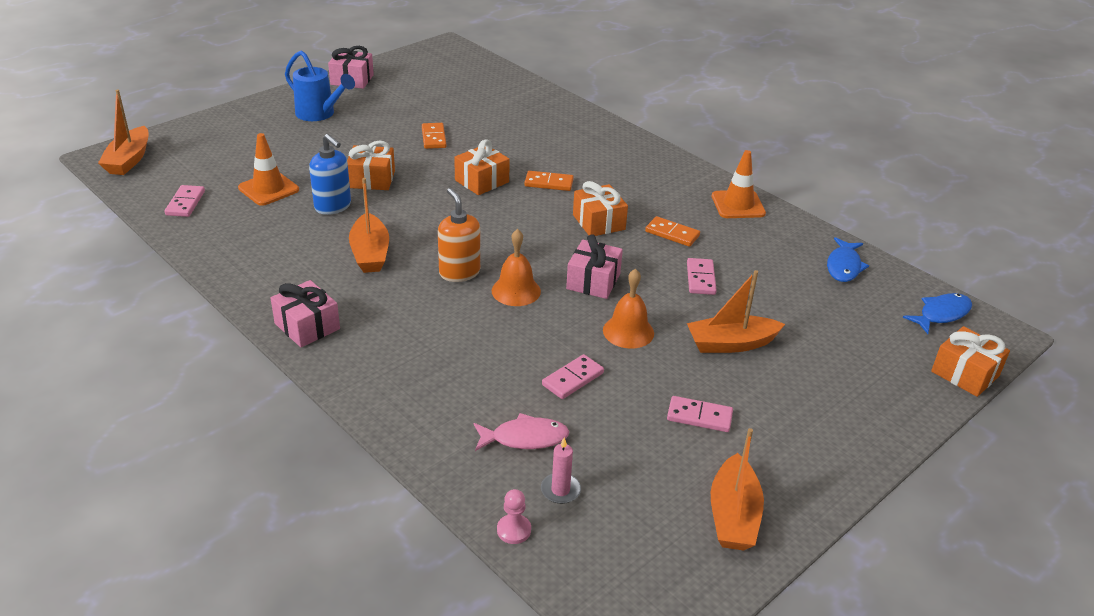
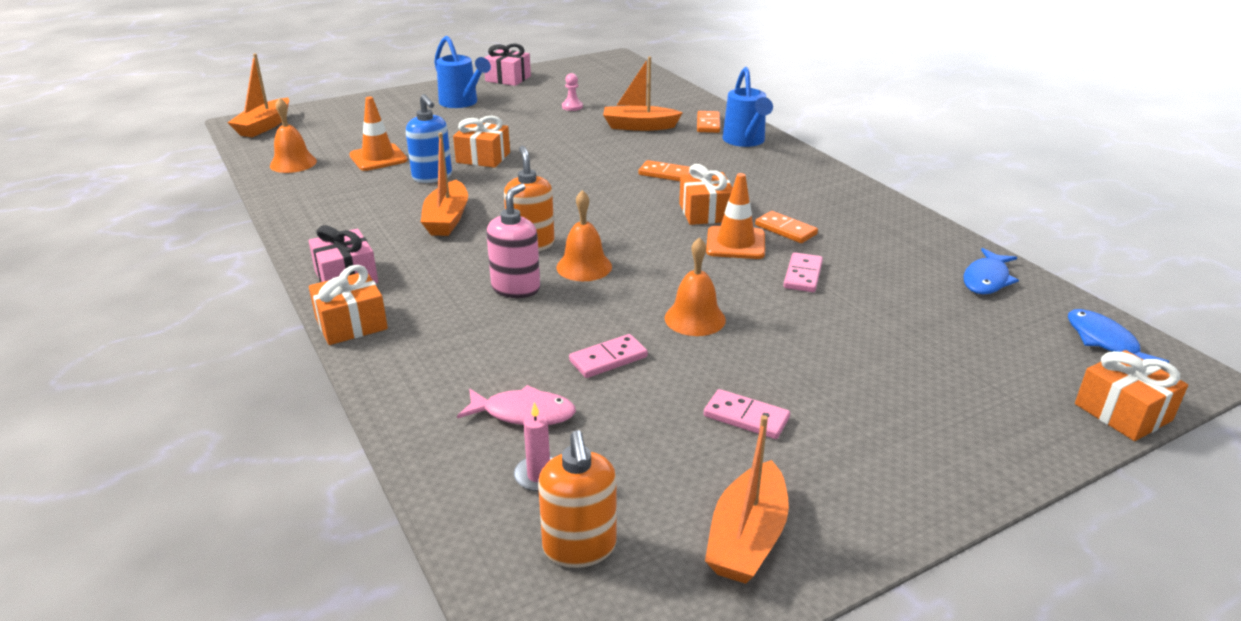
camera: 15 degrees right, 5 degrees down
(185, 203) = (293, 163): pink domino -> orange bell
(433, 138) = (564, 128): orange domino -> orange domino (708, 124)
(466, 320) = (516, 288): none -> pink soap dispenser
(482, 181) = (595, 167): orange gift -> orange gift (351, 324)
(514, 530) = (461, 512): pink pawn -> pink pawn (572, 107)
(593, 281) = (675, 266): pink gift -> none
(606, 139) = (745, 141): none -> blue watering can
(615, 543) = (579, 547): none -> orange soap dispenser
(731, 344) = (815, 344): orange boat -> orange boat (639, 126)
(738, 205) = (874, 209): orange traffic cone -> orange traffic cone (735, 243)
(941, 314) = (1104, 342): blue fish -> blue fish turned 90 degrees counterclockwise

